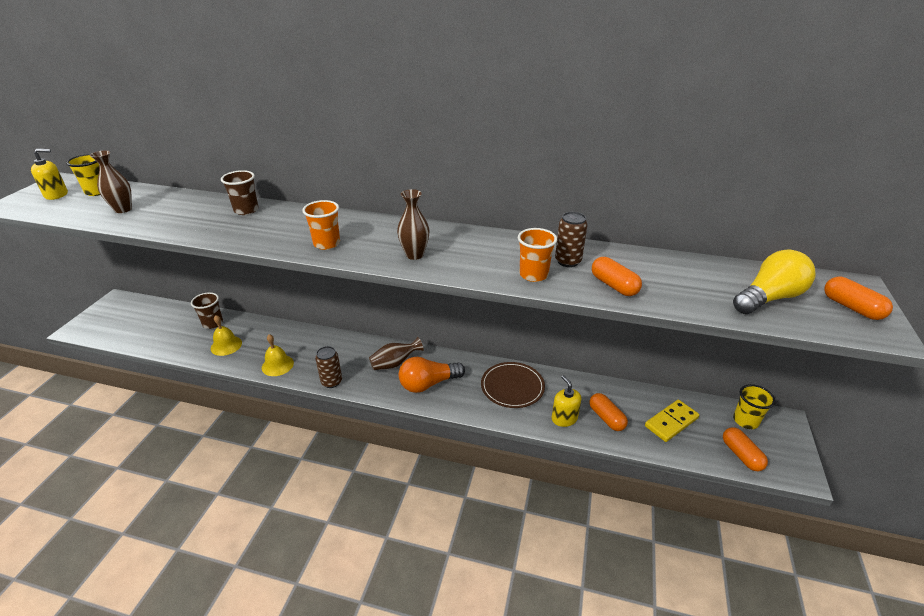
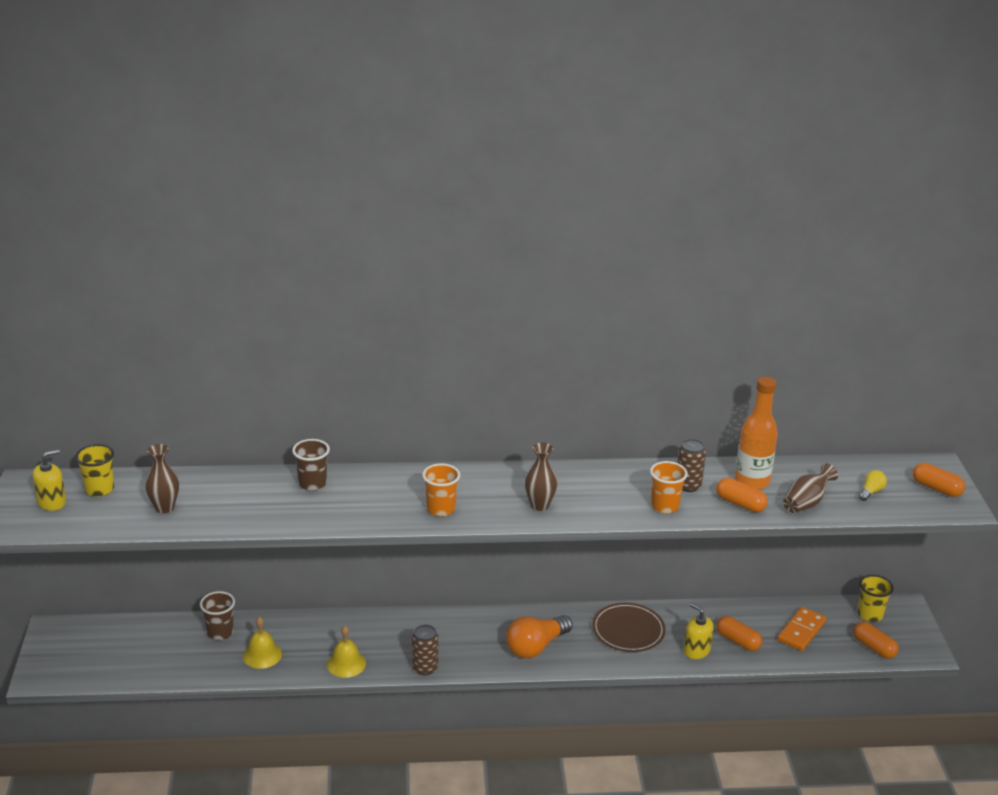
camera: 20 degrees left, 5 degrees down
(395, 363) = (484, 633): brown vase -> brown vase (806, 503)
(636, 268) = (752, 481): none -> orange bottle
(671, 422) = (801, 631): yellow domino -> orange domino
(768, 298) = (871, 492): yellow light bulb -> yellow light bulb, size x0.48

